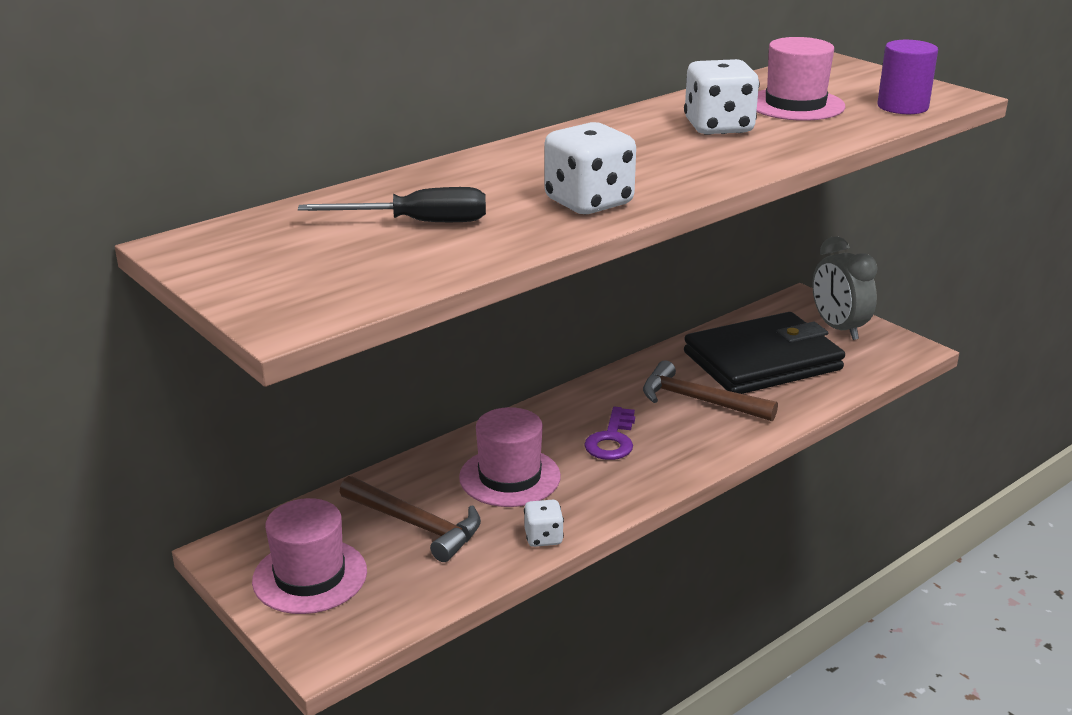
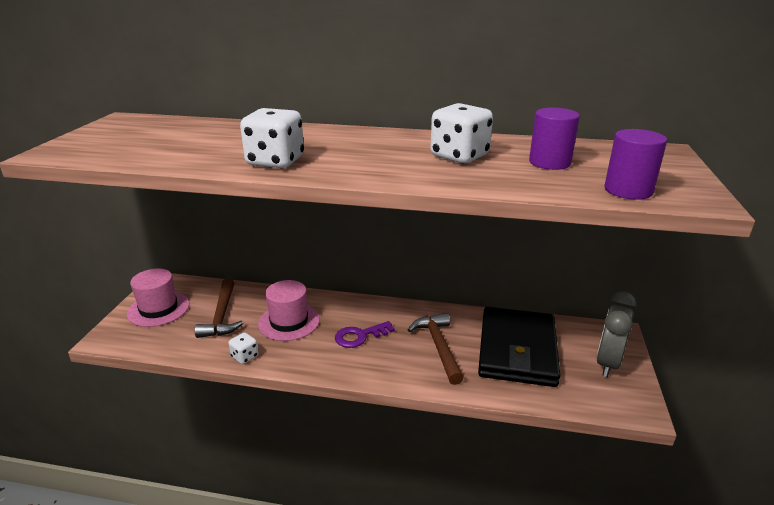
camera: 50 degrees right, 0 degrees up
(417, 223) = (197, 141): black screwdriver -> none
(762, 361) = (517, 350): black wallet -> black wallet turned 75 degrees clockwise
(795, 105) = (549, 162): pink hat -> purple cylinder

